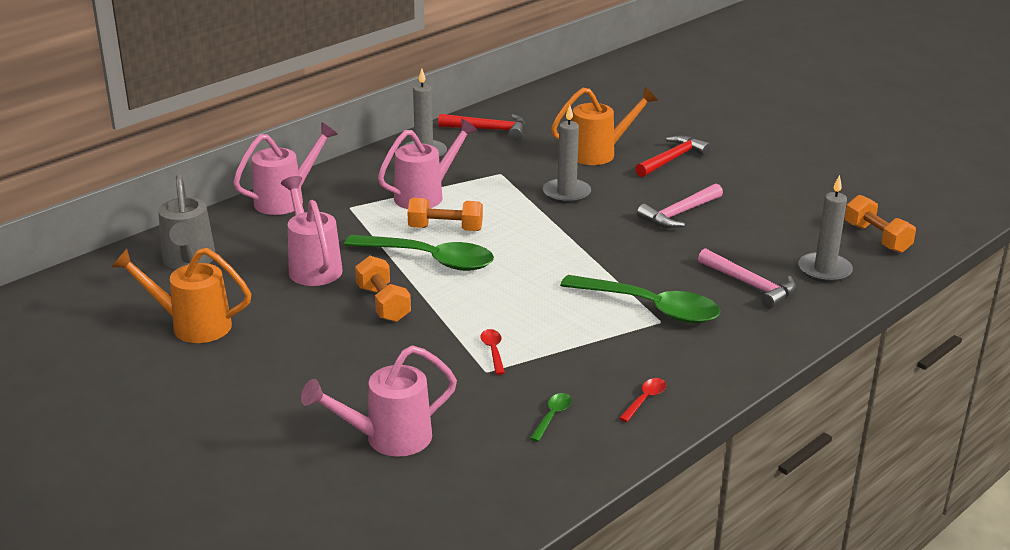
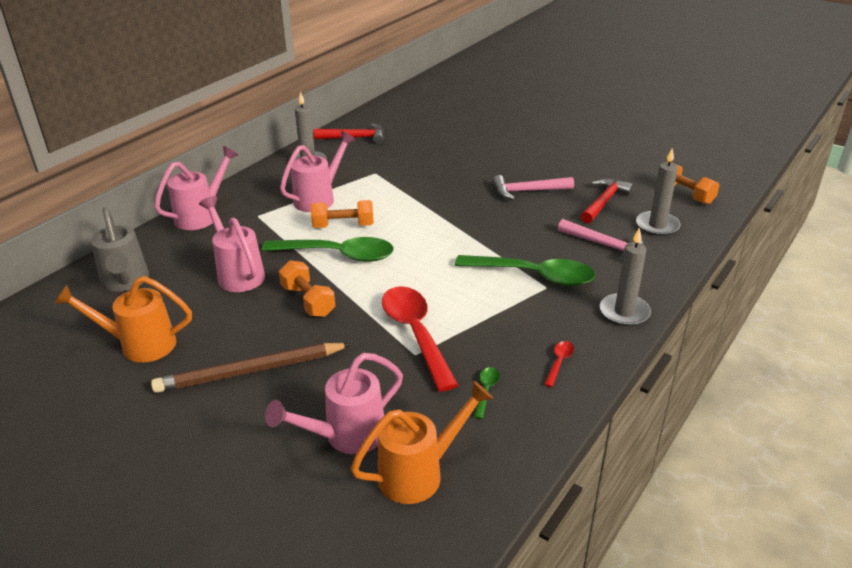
camera: 10 degrees left, 5 degrees up
(303, 365) = (251, 371): none -> brown pencil
(493, 351) = (415, 333): red spoon -> red spoon, size x2.42
(566, 193) = (433, 184): grey candle -> grey candle (624, 312)
(599, 153) = (448, 148): orange watering can -> orange watering can (419, 473)
(672, 159) = (506, 147): red hammer -> red hammer (604, 202)
(679, 214) = (527, 191): pink hammer -> pink hammer turned 45 degrees clockwise

